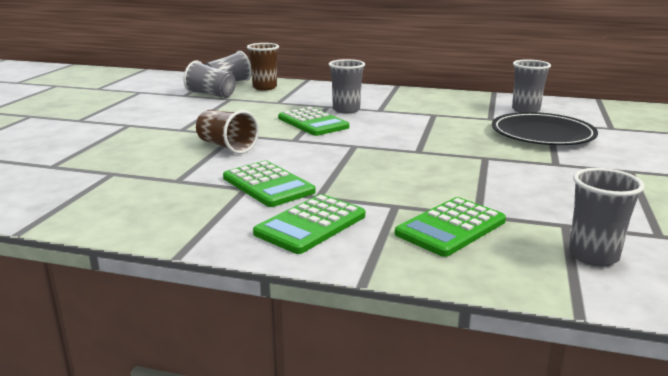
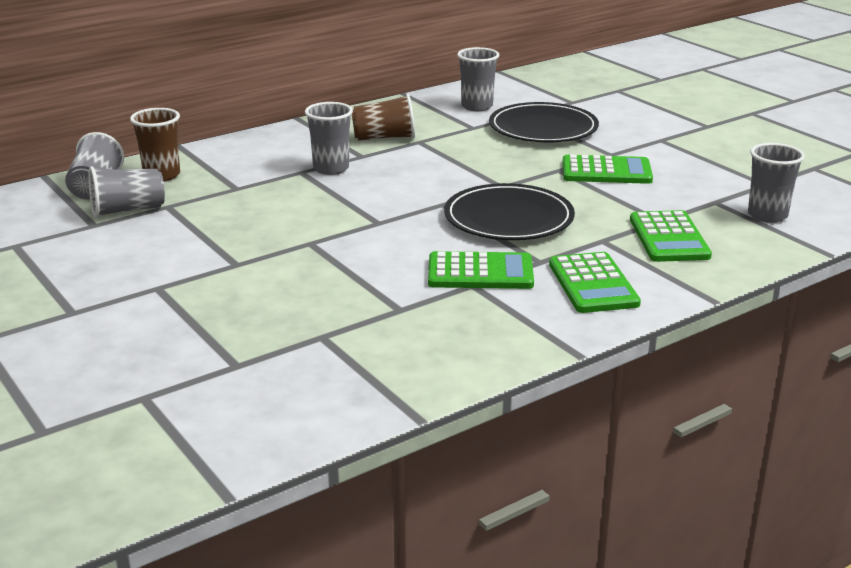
camera: 50 degrees left, 5 degrees up
(226, 146) = (340, 258): brown cup -> brown cup (384, 138)
(312, 123) = (342, 197): green calculator -> green calculator (606, 171)
(371, 167) = (508, 218): none -> black plate

